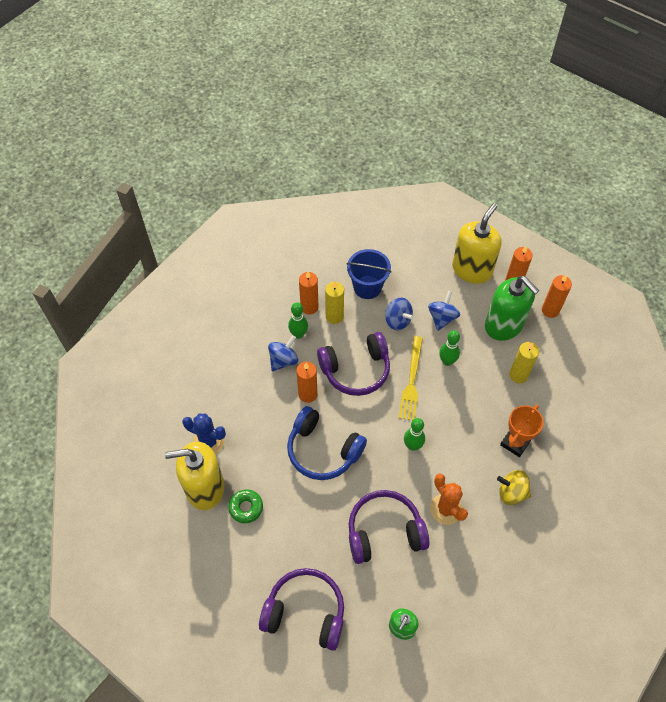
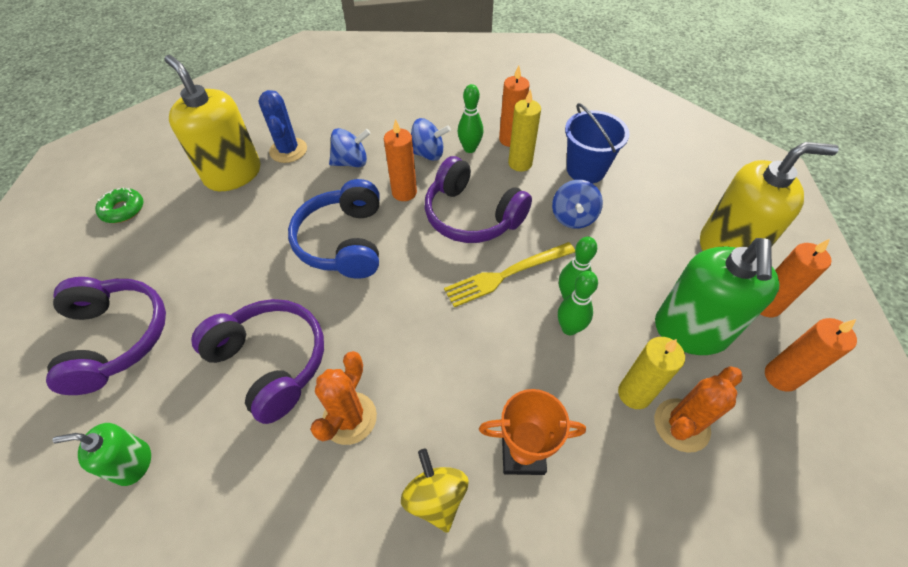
camera: 55 degrees right, 5 degrees down
(246, 507) = (228, 216): green donut -> green donut (123, 210)
(412, 446) = (416, 325): green bowling pin -> green bowling pin (569, 328)
(442, 318) = (624, 257): blue spinning top -> blue spinning top (351, 162)
(545, 368) = (681, 425): none -> orange cactus

